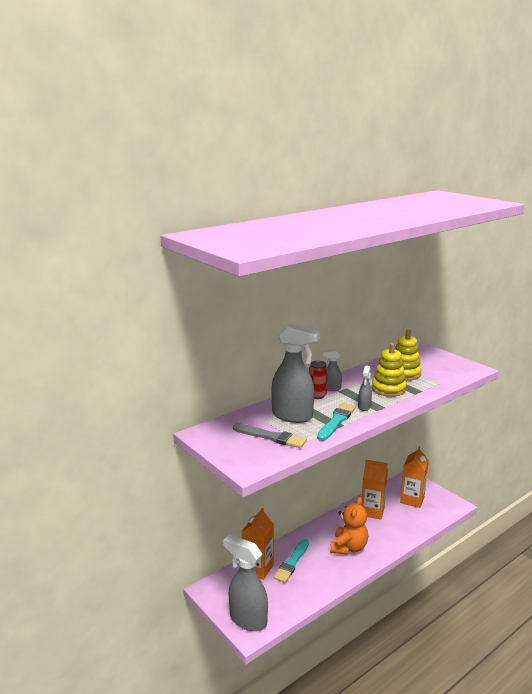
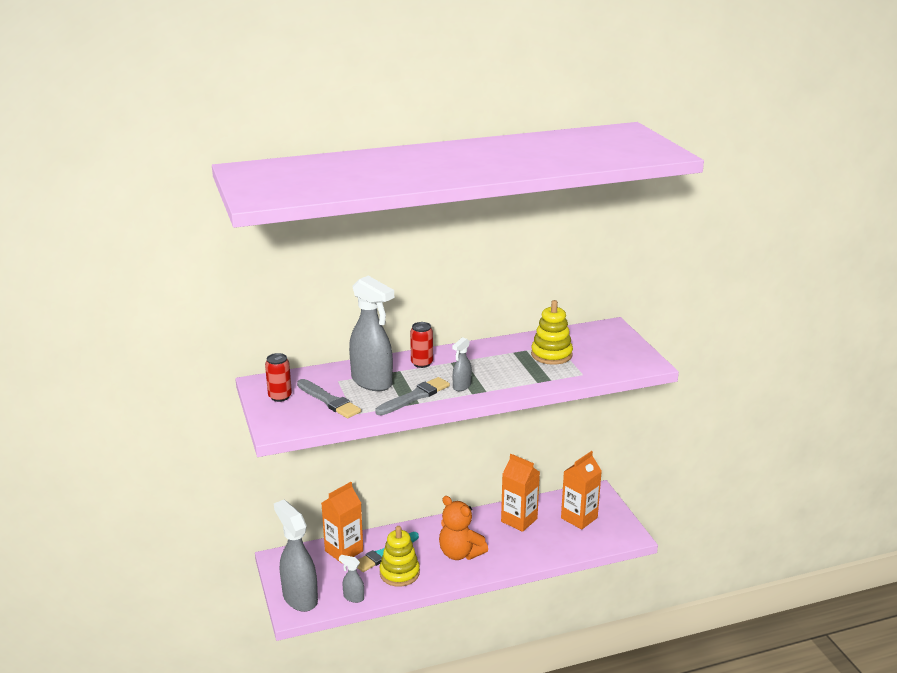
camera: 20 degrees right, 5 degrees up
(227, 441) = (280, 396): none -> red can
(331, 388) = (446, 358): grey spray bottle -> grey spray bottle (353, 597)
(336, 421) = (414, 397): turquoise brush -> grey brush
(348, 547) = (460, 553): orange teddy bear -> orange teddy bear turned 90 degrees clockwise
(388, 389) = (512, 370): yellow stacking toy -> yellow stacking toy (399, 573)

